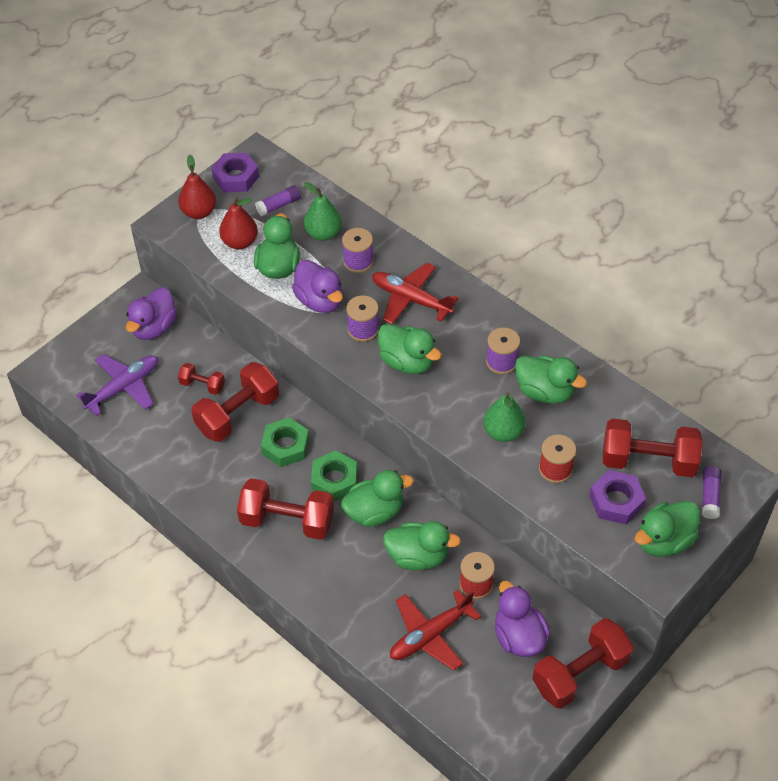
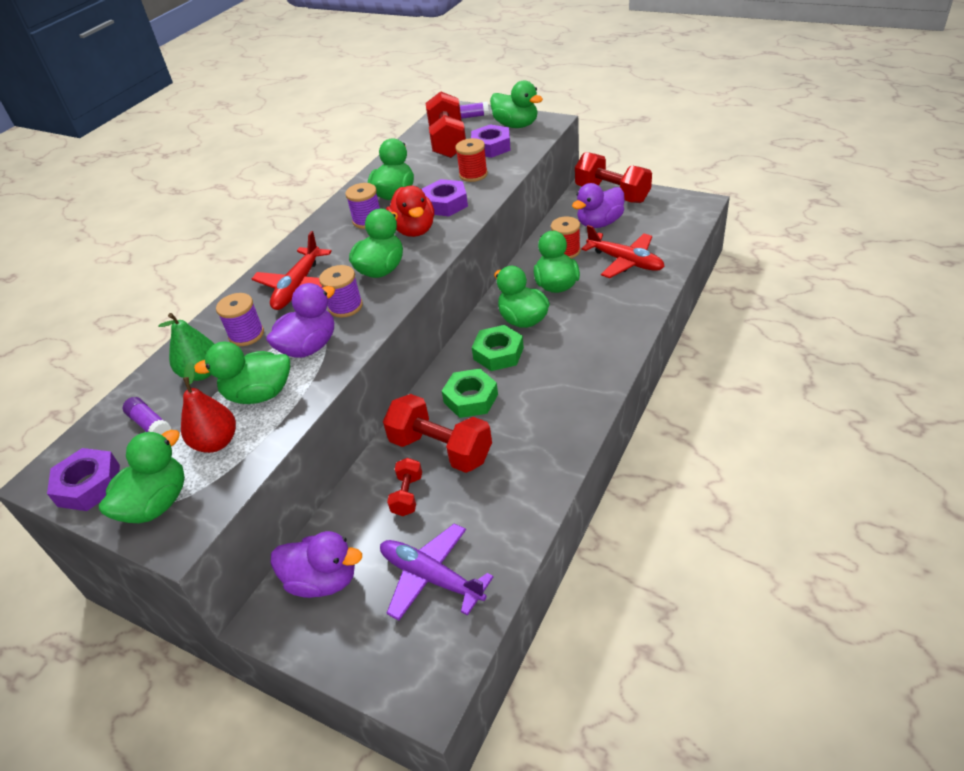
camera: 100 degrees left, 10 degrees down
(199, 212) = (157, 504): red pear -> green duck
(287, 521) = (559, 371): red dumbbell -> none
(464, 397) = (414, 230): none -> red duck
(503, 432) = (445, 204): green pear -> purple nut

